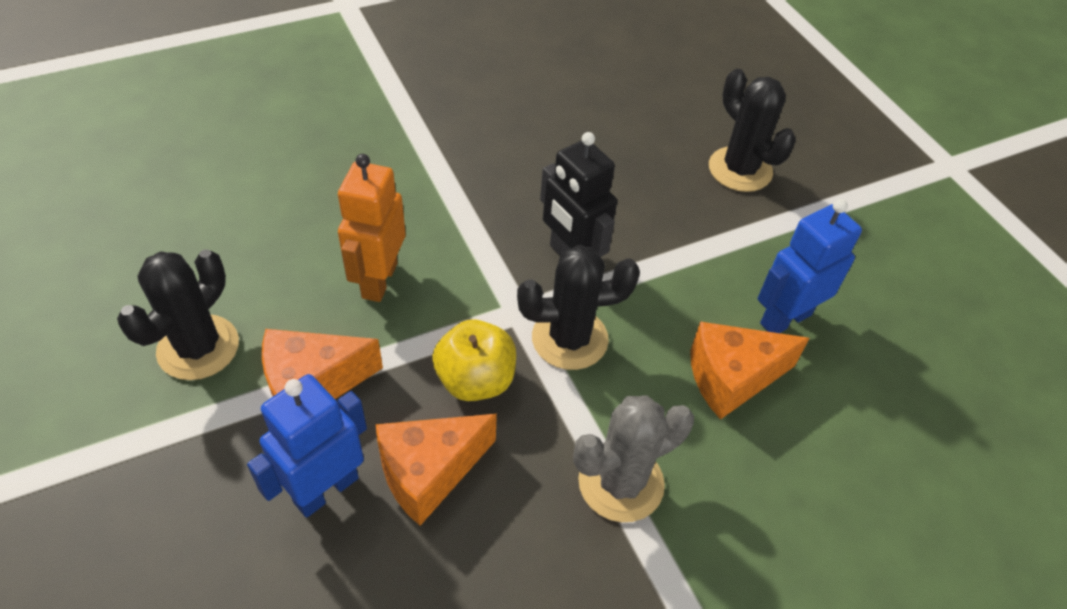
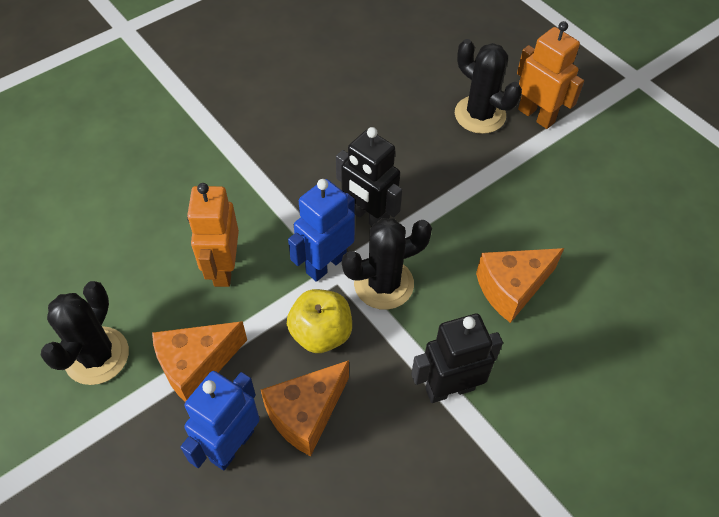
camera: 10 degrees left, 5 degrees up
(621, 483) = (449, 388): grey cactus -> black robot
(785, 318) = (540, 232): blue robot -> blue robot (325, 264)
(811, 183) = (536, 115): none -> orange robot

